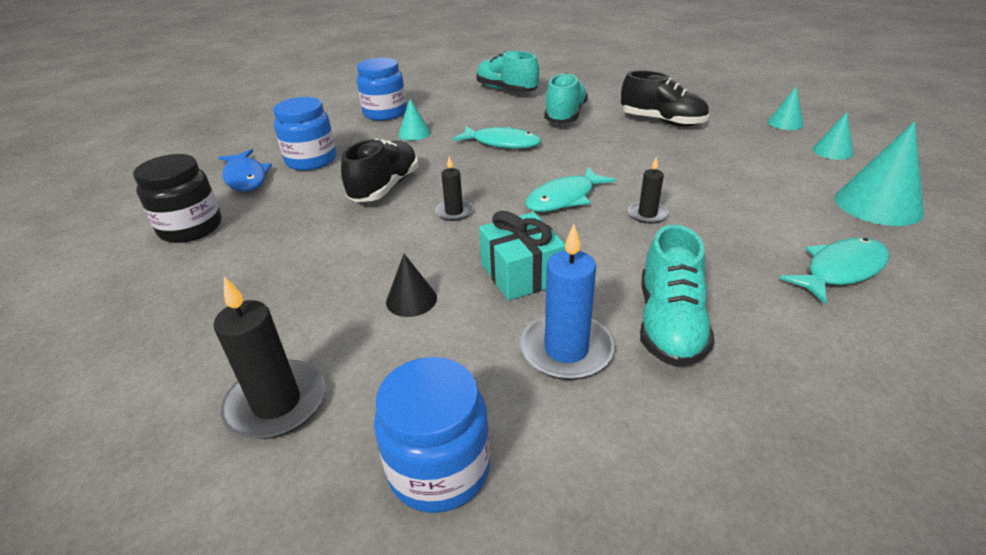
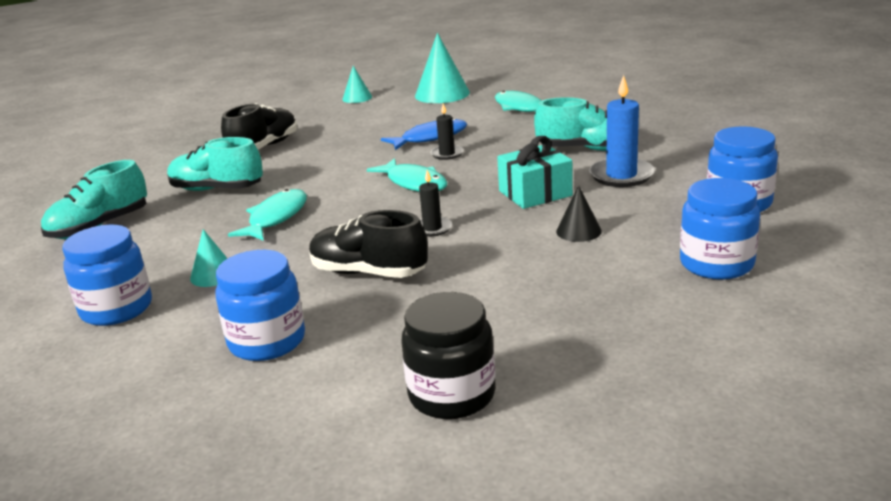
camera: 90 degrees left, 10 degrees down
(246, 177) = (305, 389): blue fish -> blue fish (430, 138)
(277, 403) = (716, 264): black candle -> blue jar
(785, 123) = (296, 107): turquoise cone -> none

